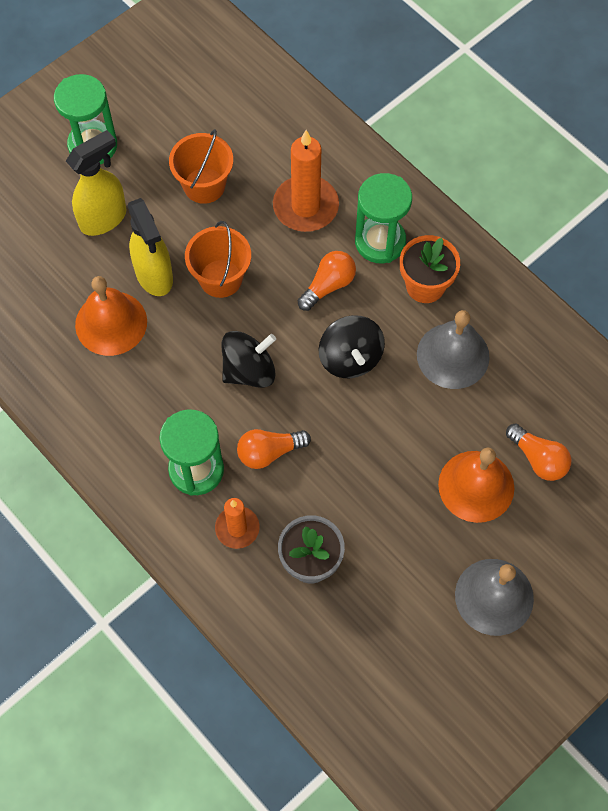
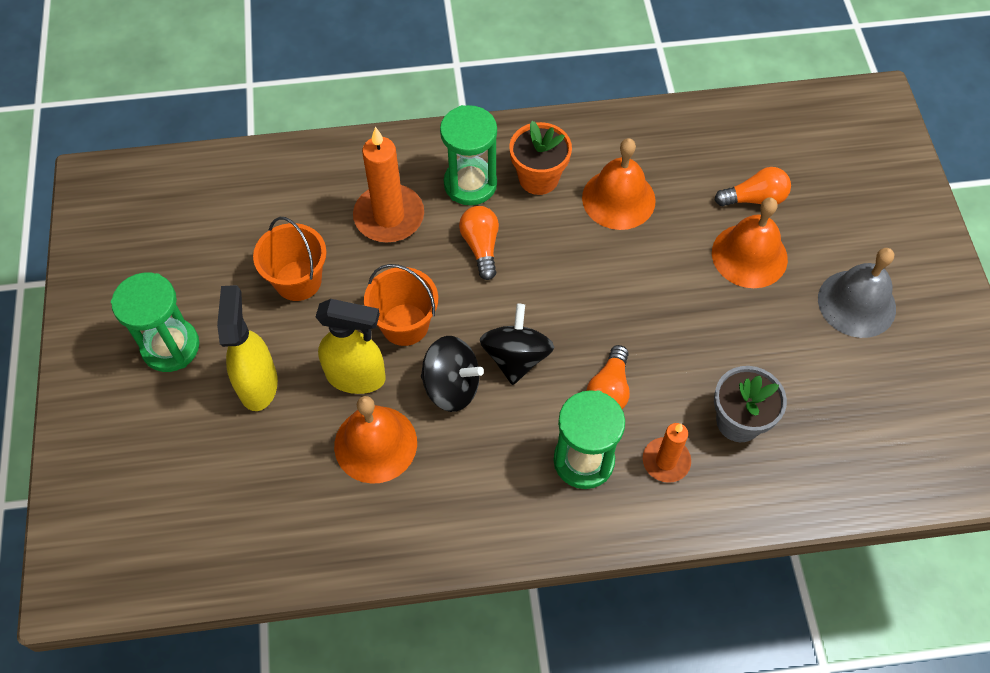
camera: 55 degrees left, 5 degrees down
(350, 358) = (564, 273): black spinning top -> black spinning top (451, 386)
(453, 355) = (618, 199): grey bell -> orange bell

